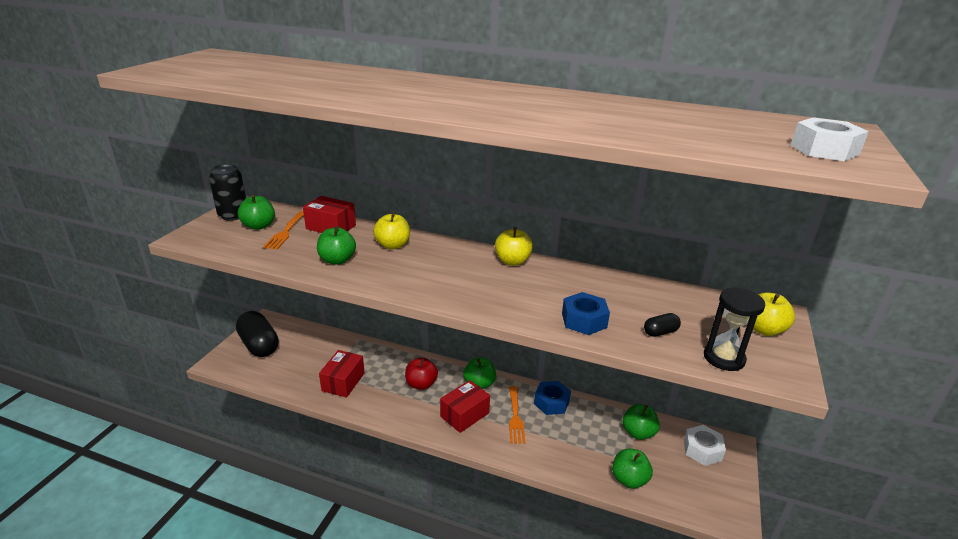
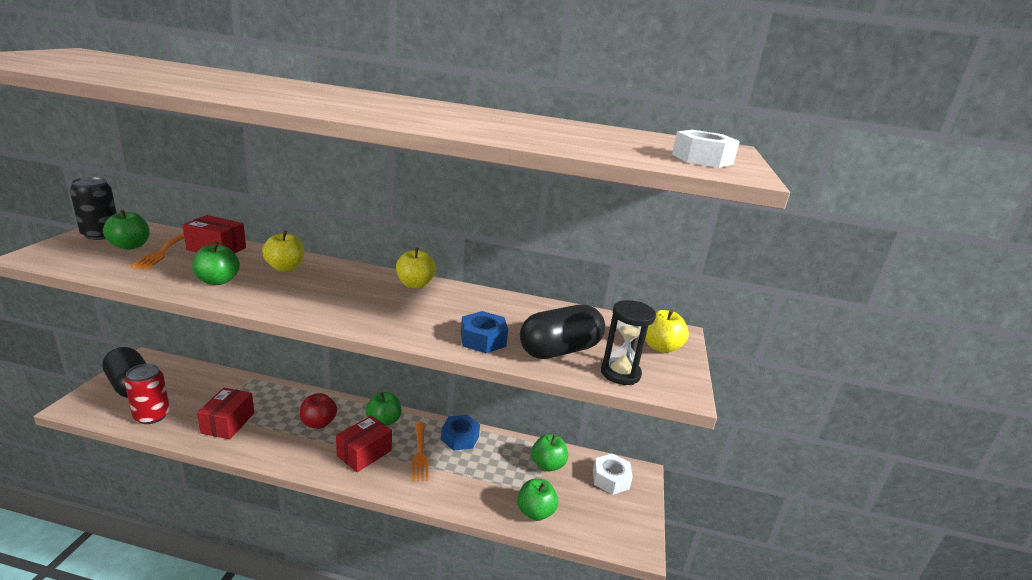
camera: 10 degrees left, 5 degrees down
(279, 373) = (152, 416): none -> red can
(660, 332) = (560, 350): black capsule -> black capsule, size x2.30

